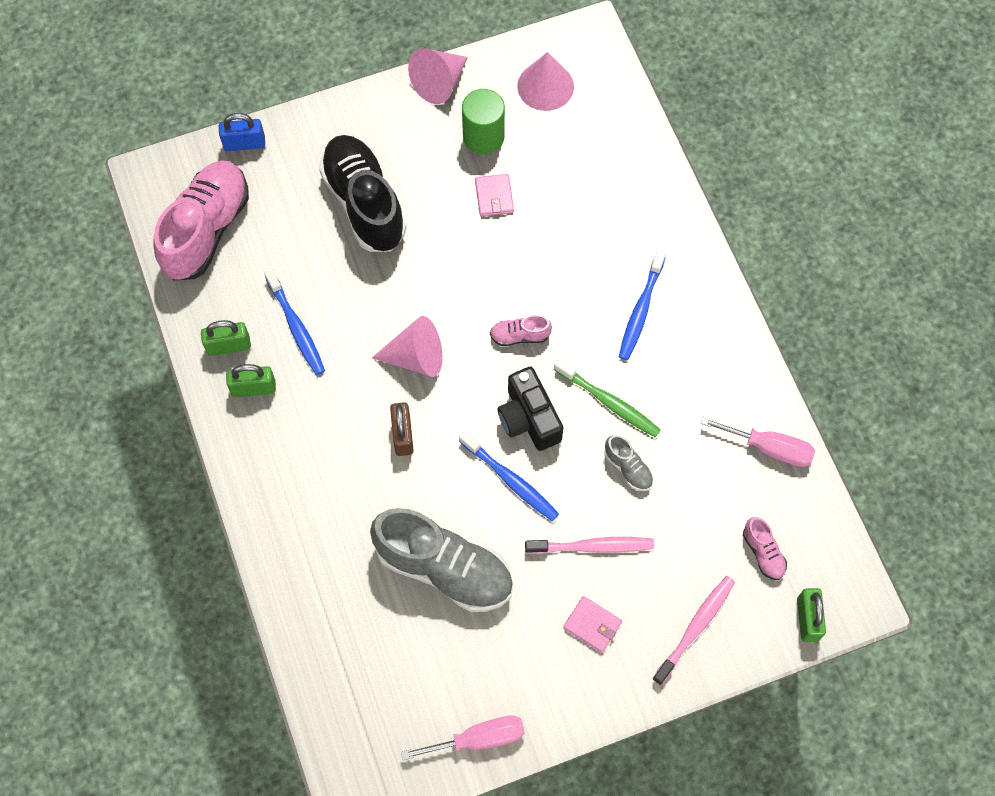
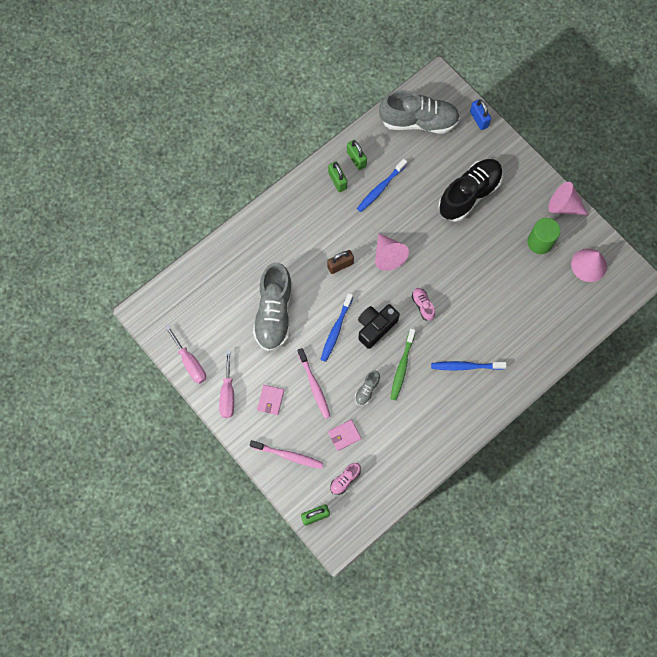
camera: 70 degrees right, 5 degrees up
(206, 230) = (418, 121): pink shoe -> grey shoe
(494, 196) = (503, 261): pink wallet -> pink wallet (344, 435)
(769, 448) = (409, 465): pink screwdriver -> pink screwdriver (228, 394)

